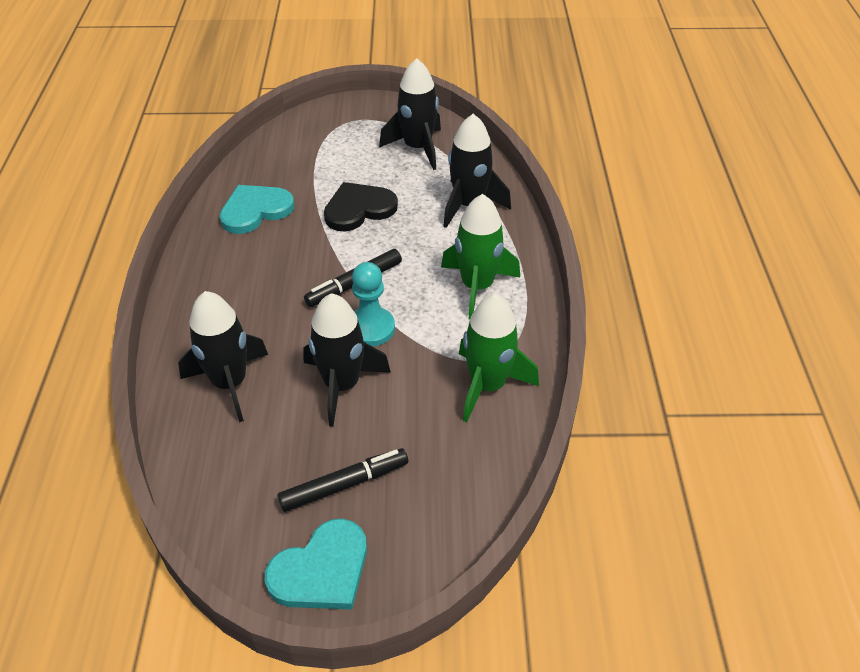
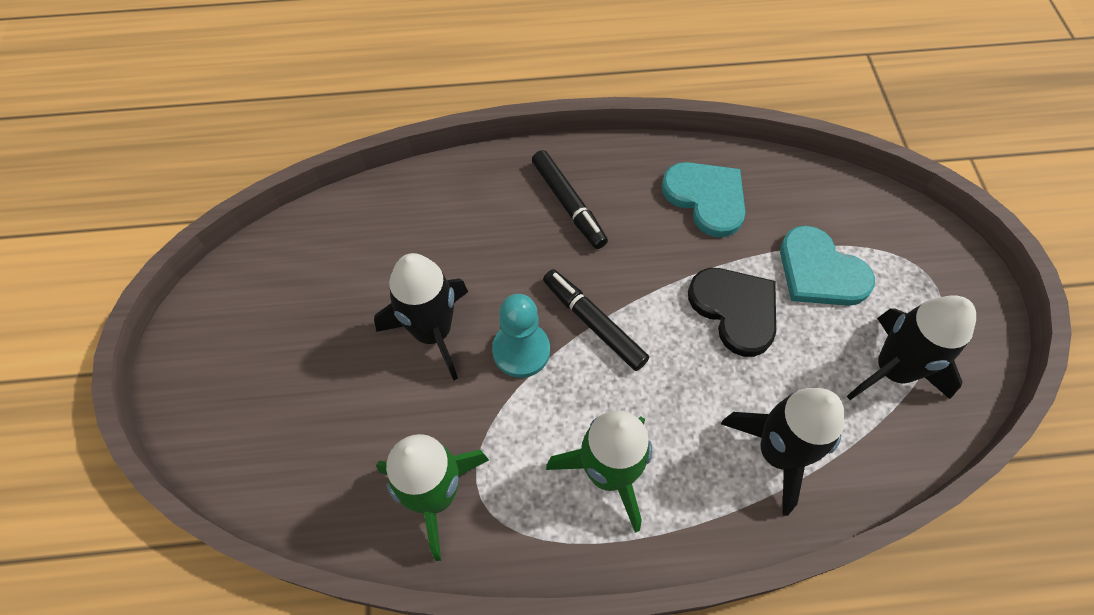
camera: 85 degrees right, 15 degrees up
(230, 383) = (434, 227): black rocket -> none
(321, 570) = (207, 346): turquoise heart -> turquoise heart (820, 272)
(344, 485) = (301, 353): black marker -> black marker (568, 204)

